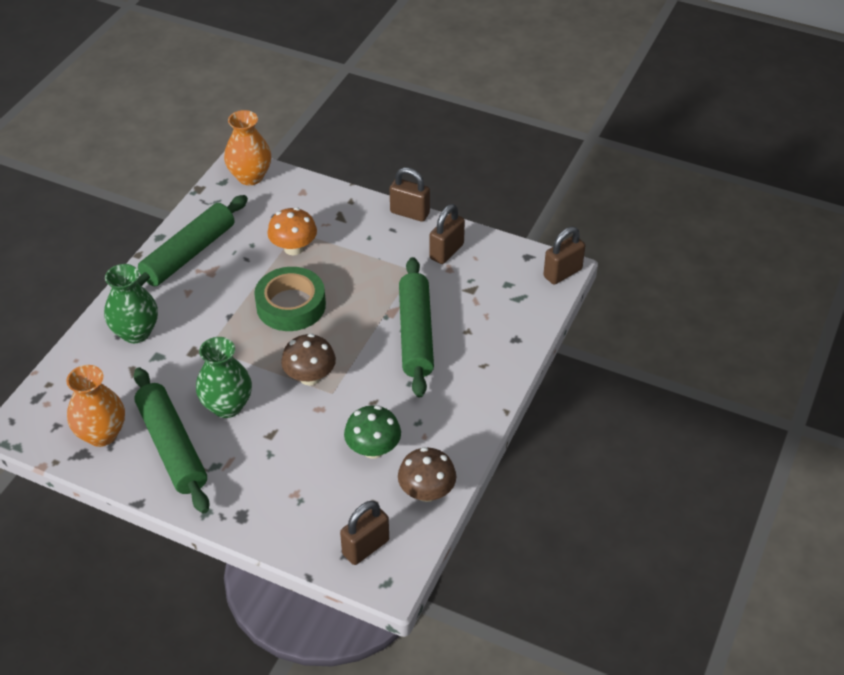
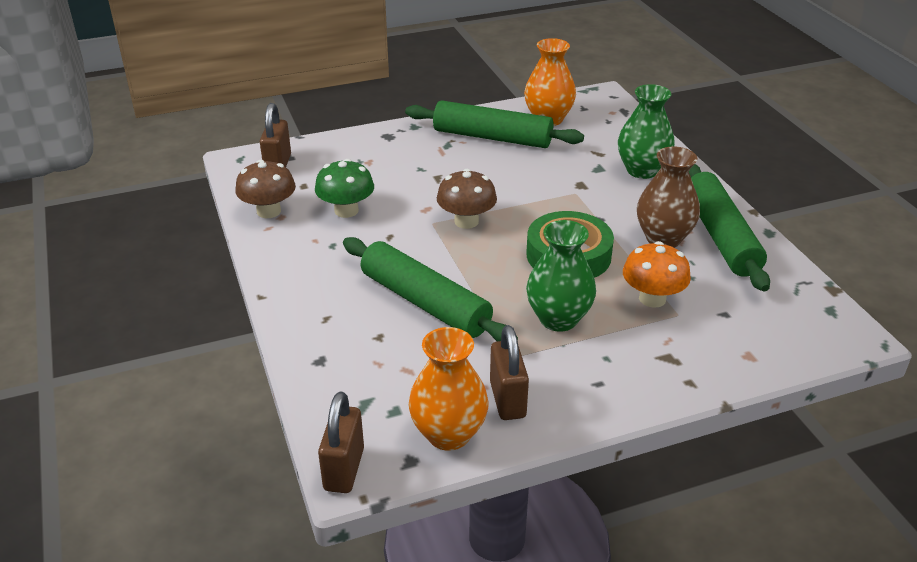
camera: 135 degrees right, 10 degrees down
(221, 276) = (663, 239): none -> brown vase
(227, 406) = (496, 173): green vase -> green vase (558, 319)
(250, 176) = (822, 333): orange vase -> orange vase (448, 434)
(409, 213) = (611, 415): brown padlock -> none

